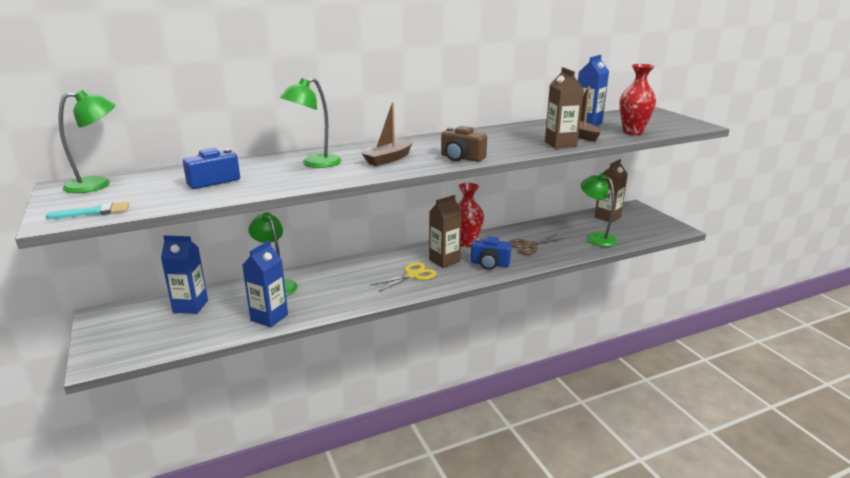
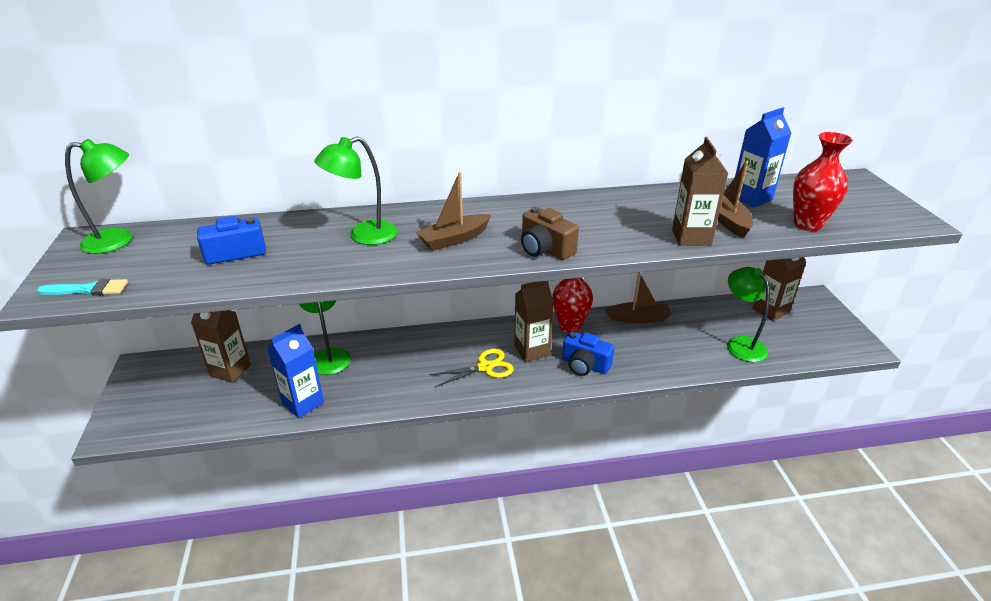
camera: 15 degrees right, 10 degrees up
(190, 306) = (230, 370): blue carton -> brown carton
(516, 232) = (639, 318): none -> brown boat
(529, 246) = (646, 343): brown scissors -> none

